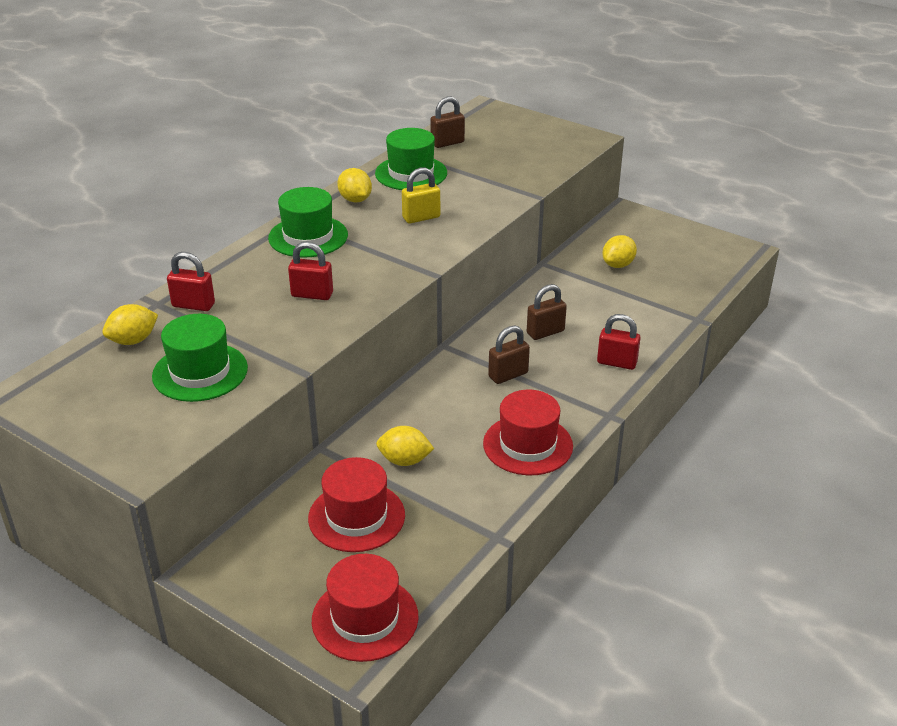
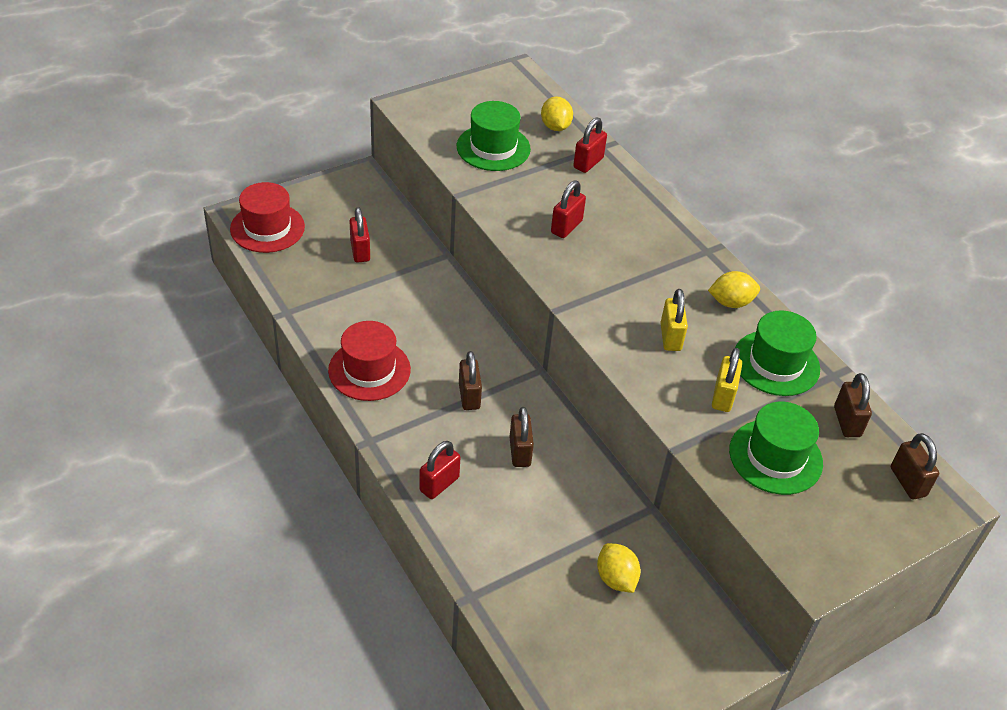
camera: 110 degrees right, 10 degrees up
(308, 236) = (669, 251): green hat -> green hat (775, 457)
(356, 516) = (360, 251): red hat -> red padlock
(404, 460) = (401, 293): yellow lemon -> none
(467, 187) = (723, 396): none -> yellow padlock
(482, 120) = (908, 482): none -> brown padlock

